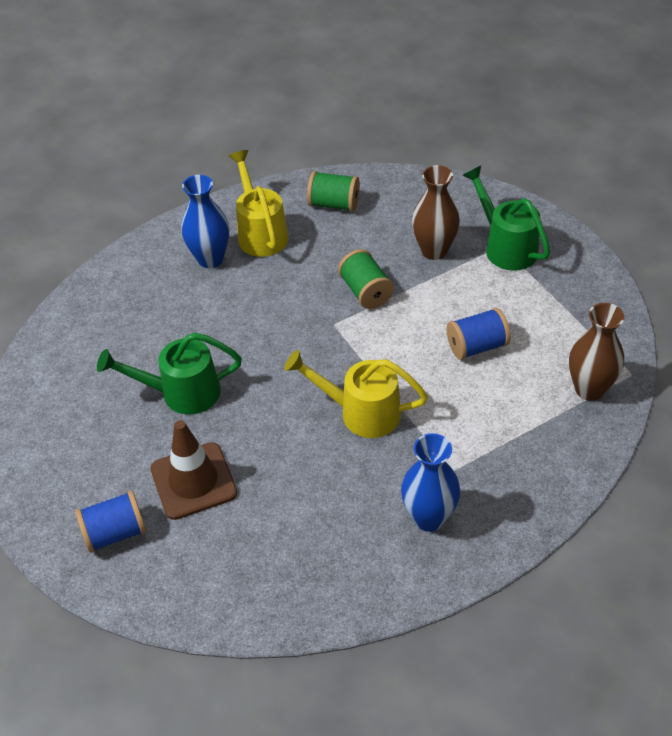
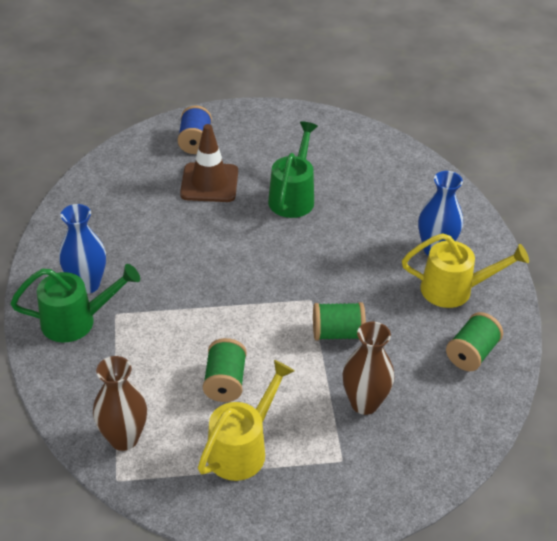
camera: 110 degrees right, 5 degrees down
(361, 412) = (207, 283): yellow watering can -> yellow watering can (242, 448)
(477, 346) = (225, 382): blue spool -> green spool
(506, 246) = (339, 464): green watering can -> green watering can (76, 321)

